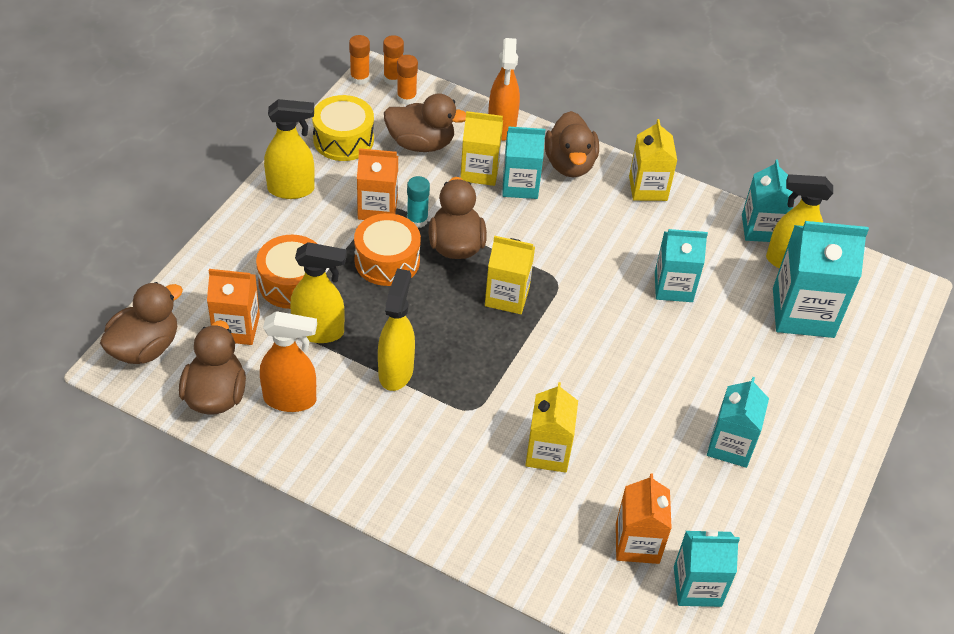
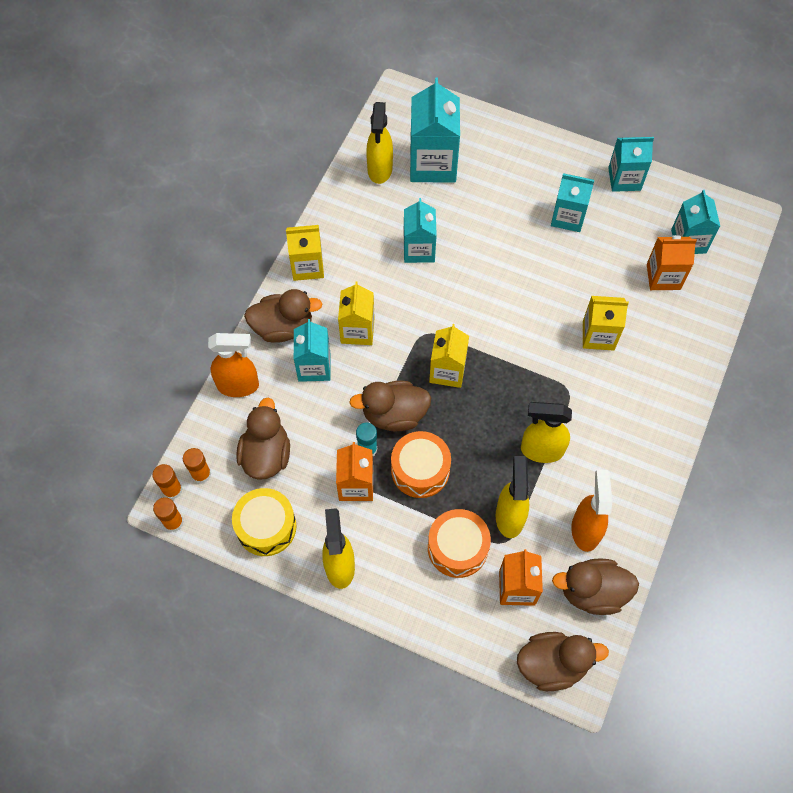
camera: 90 degrees left, 15 degrees up
(145, 347) = (552, 664): brown duck -> brown duck turned 135 degrees clockwise
(479, 171) = (299, 401): yellow carton -> yellow carton (357, 330)
(761, 228) = (346, 186): turquoise carton -> turquoise carton (624, 179)

